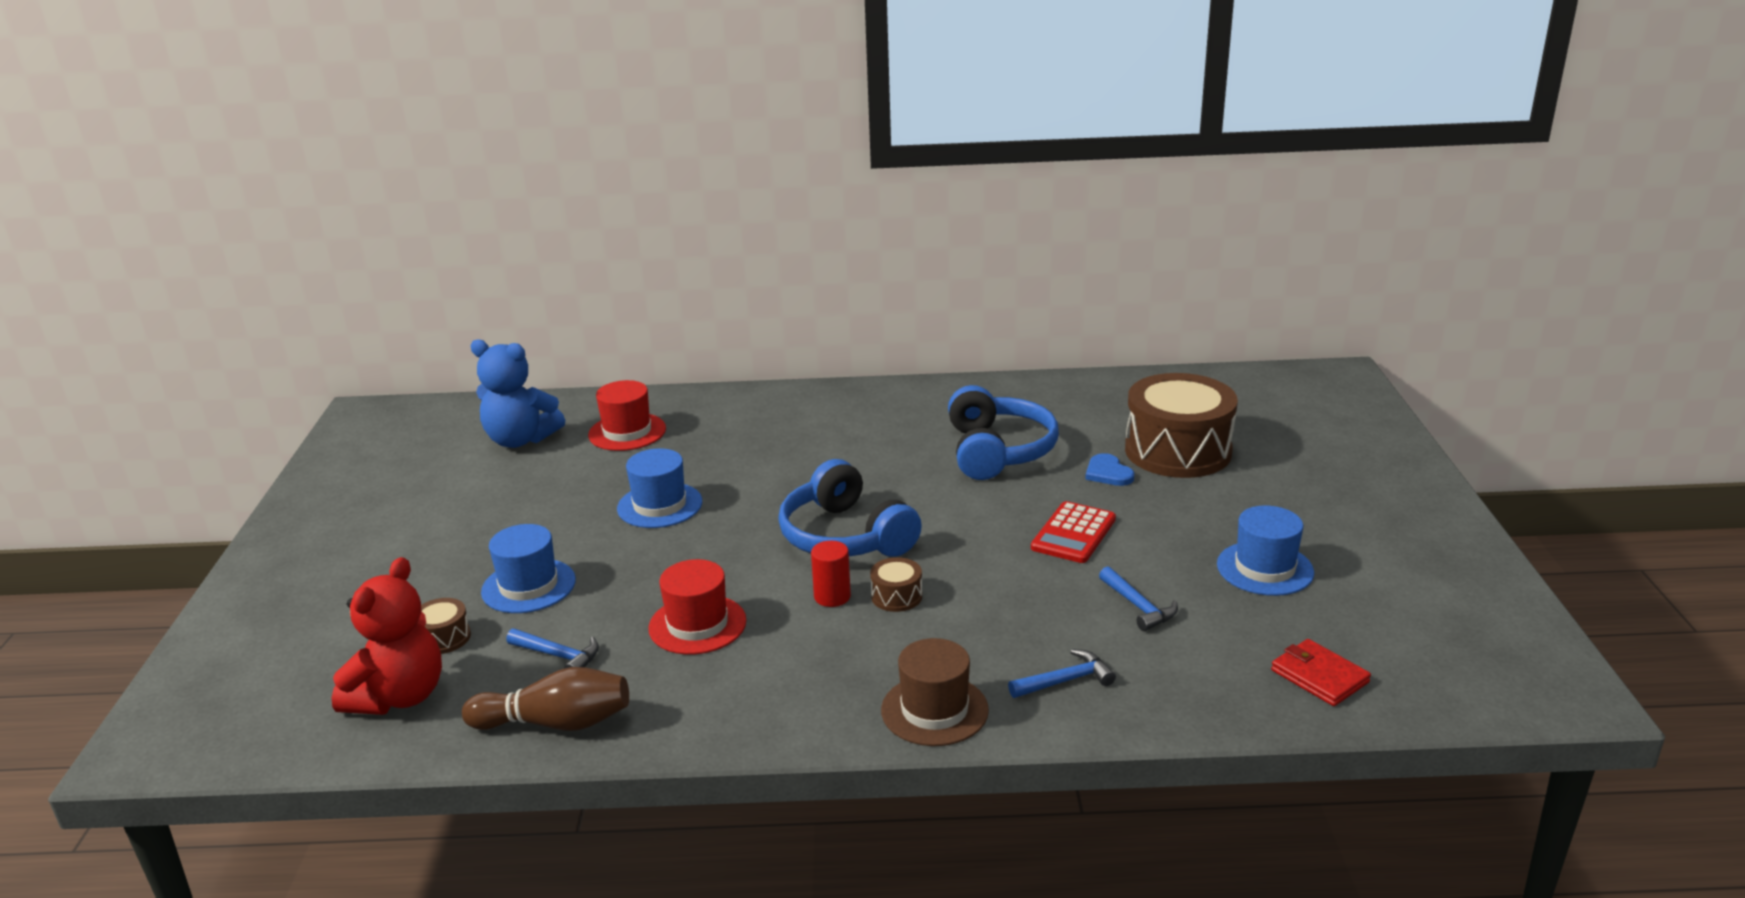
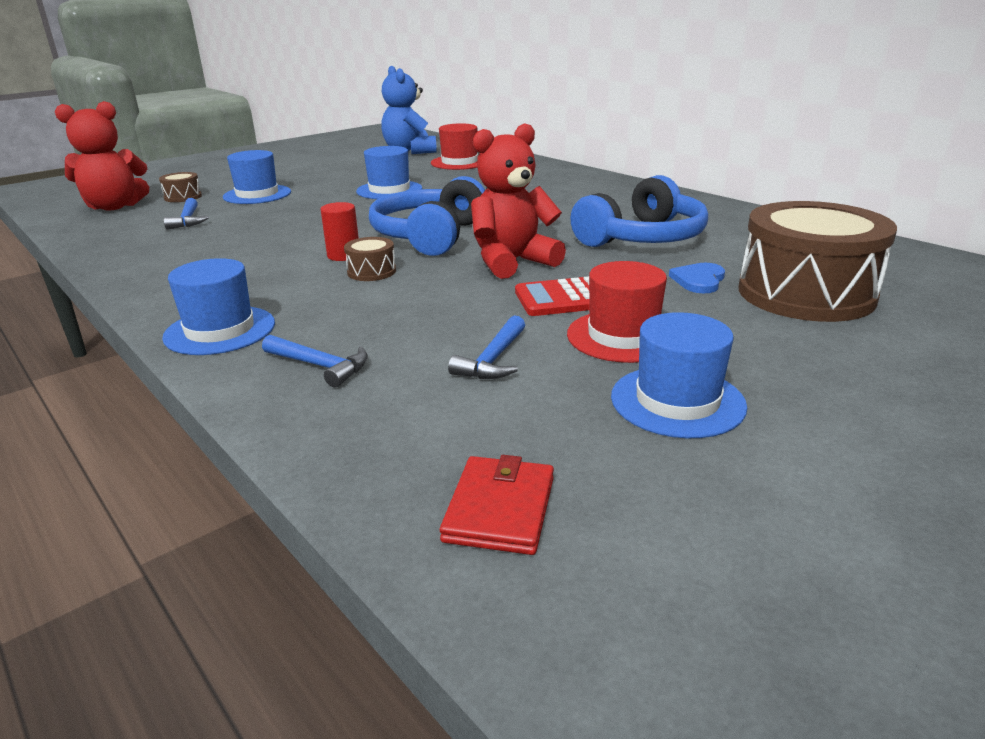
camera: 50 degrees right, 0 degrees up
(556, 723) = (112, 240): brown bowling pin -> none
(697, 624) = (260, 236): red hat -> red hat (623, 336)
(934, 710) = (220, 330): brown hat -> blue hat
(968, 526) = (512, 262): none -> red teddy bear

